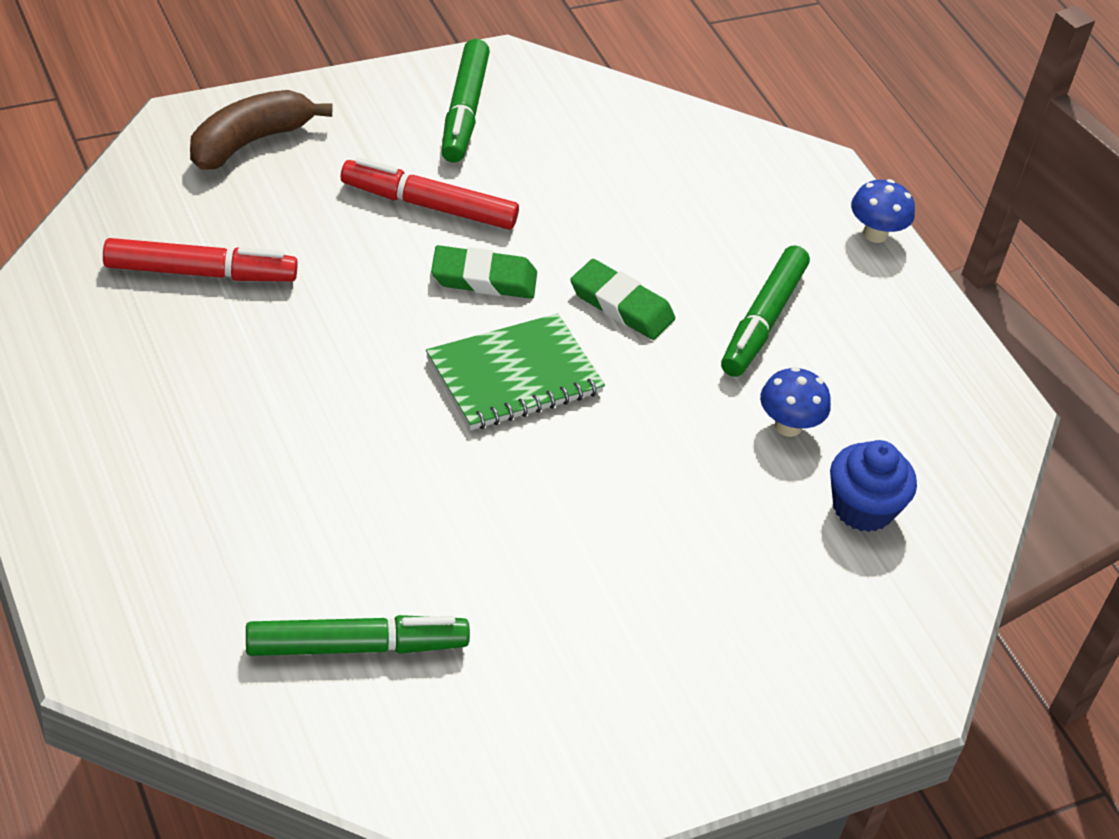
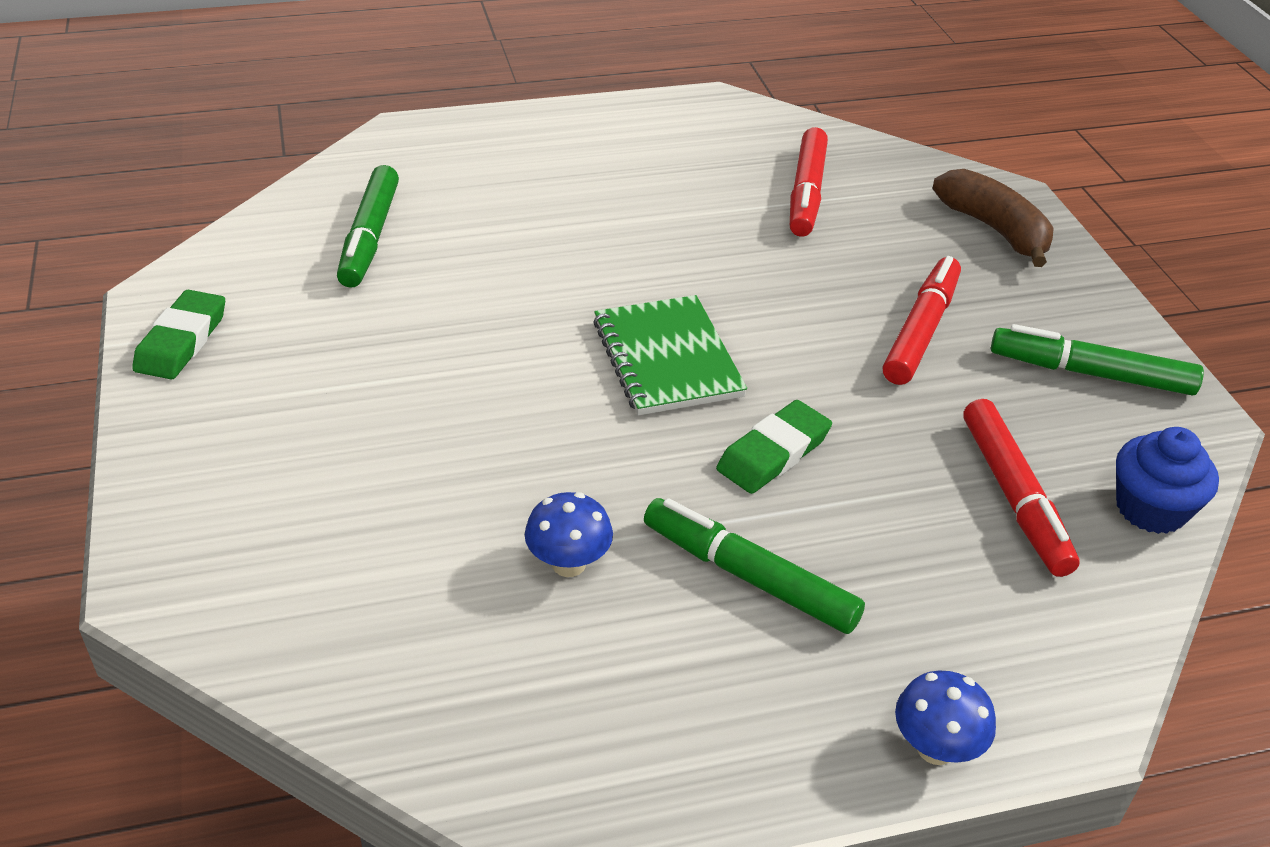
camera: 105 degrees right, 5 degrees down
(483, 278) = (810, 355): green eraser -> green eraser (181, 341)
(628, 172) = (1014, 497): none -> red marker
(862, 508) = (427, 607): blue cupcake -> blue cupcake (1150, 509)

